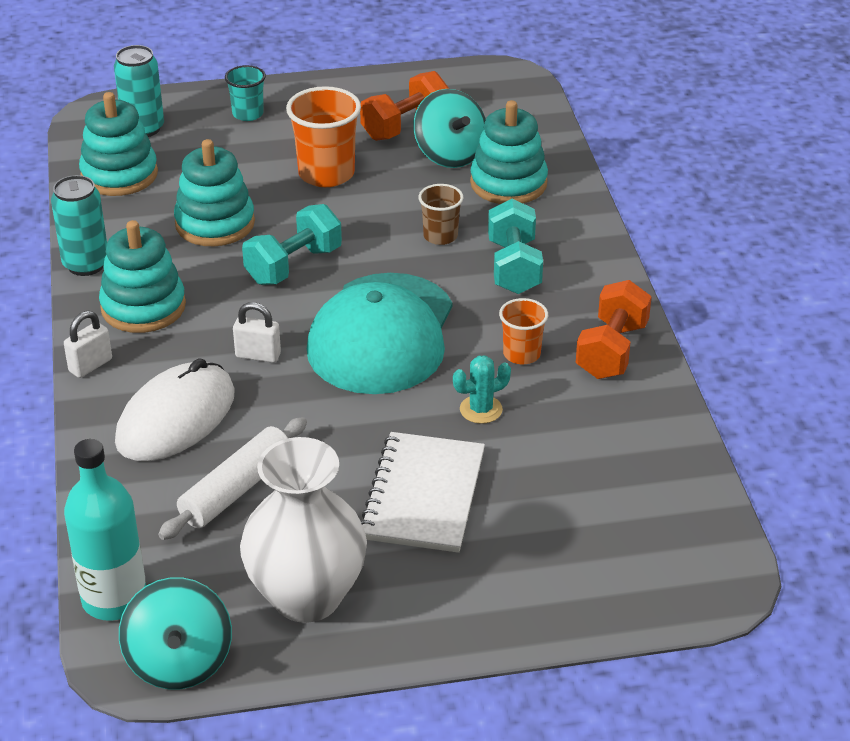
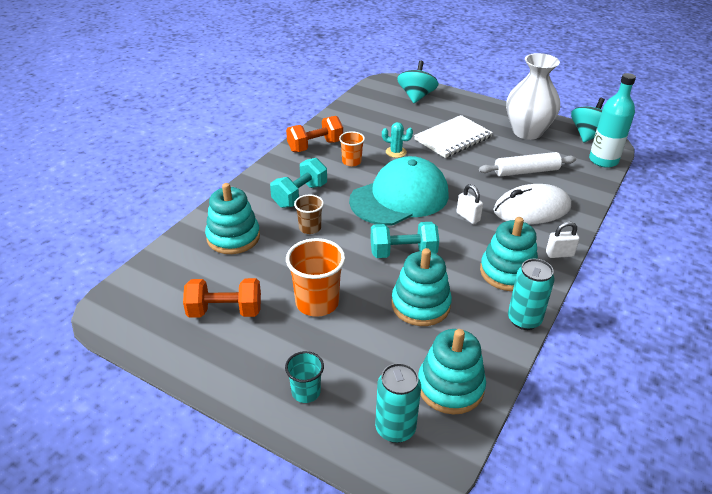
camera: 140 degrees left, 0 degrees up
(450, 154) = (233, 273): turquoise spinning top -> turquoise spinning top (416, 96)

